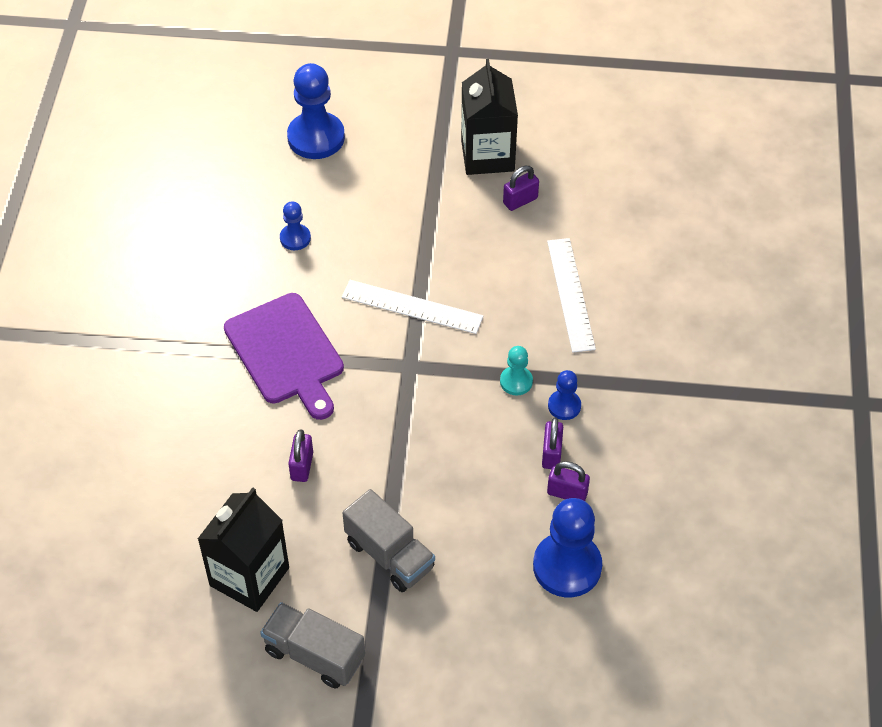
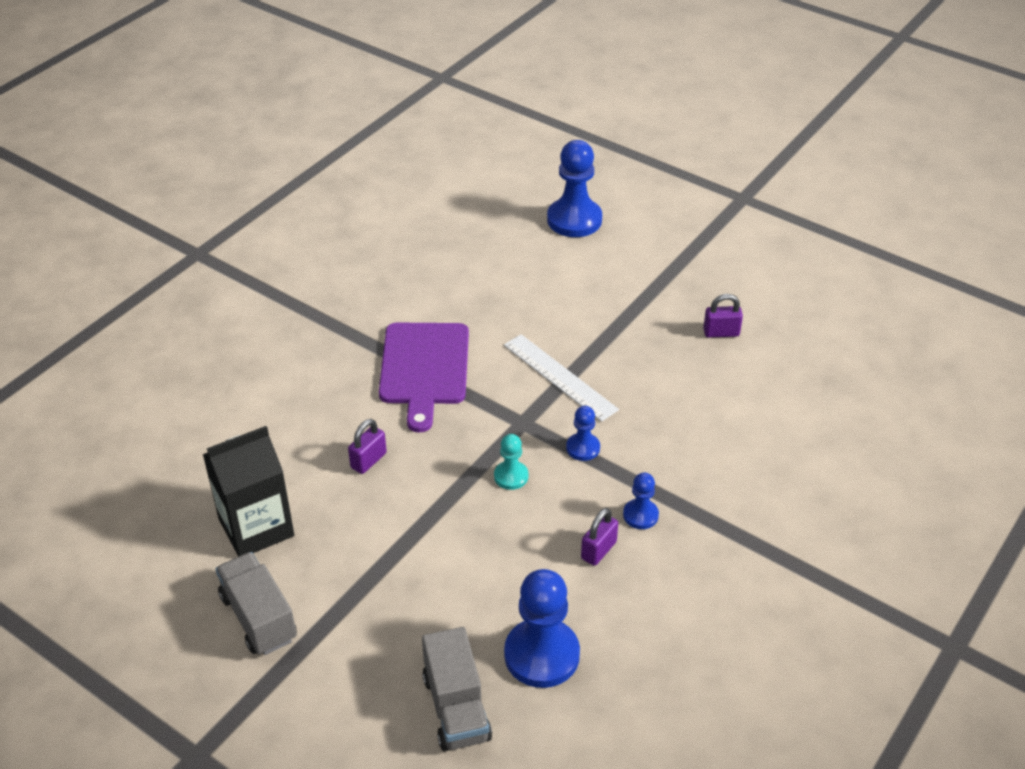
camera: 30 degrees right, 10 degrees down
(295, 238) = (499, 286): blue pawn -> blue pawn (583, 448)
(389, 555) = (387, 567): grey truck -> grey truck (456, 708)
(487, 155) = (716, 286): black carton -> none
(516, 381) = (609, 475): turquoise pawn -> turquoise pawn (511, 476)
(567, 493) = (589, 591): purple padlock -> none
(571, 294) = (714, 425): white ruler -> none

